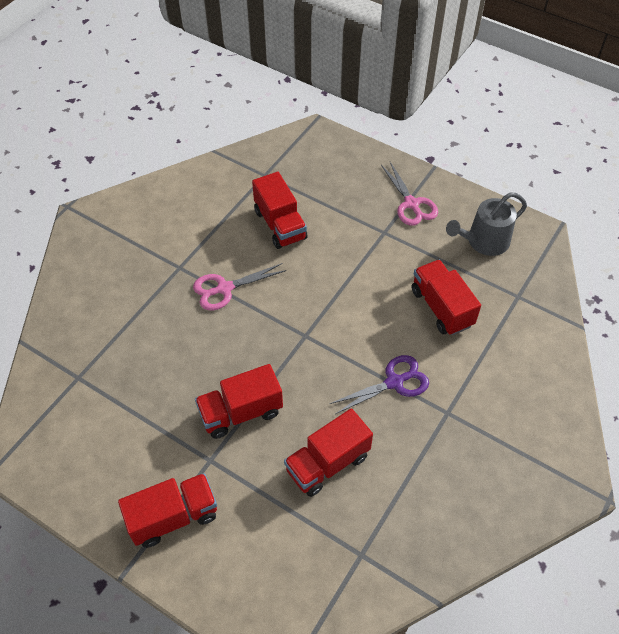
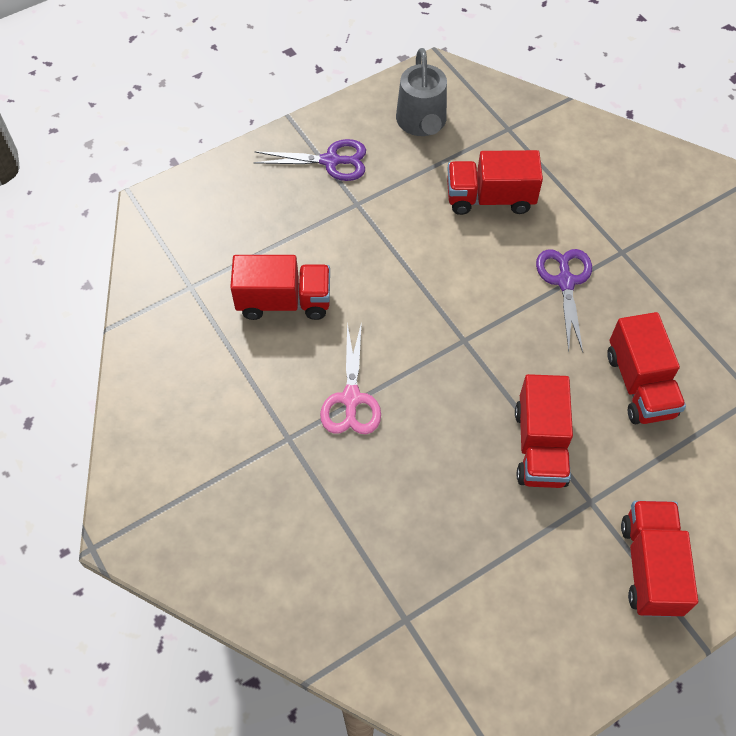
camera: 65 degrees left, 5 degrees up
(411, 204) = (331, 161): pink scissors -> purple scissors

